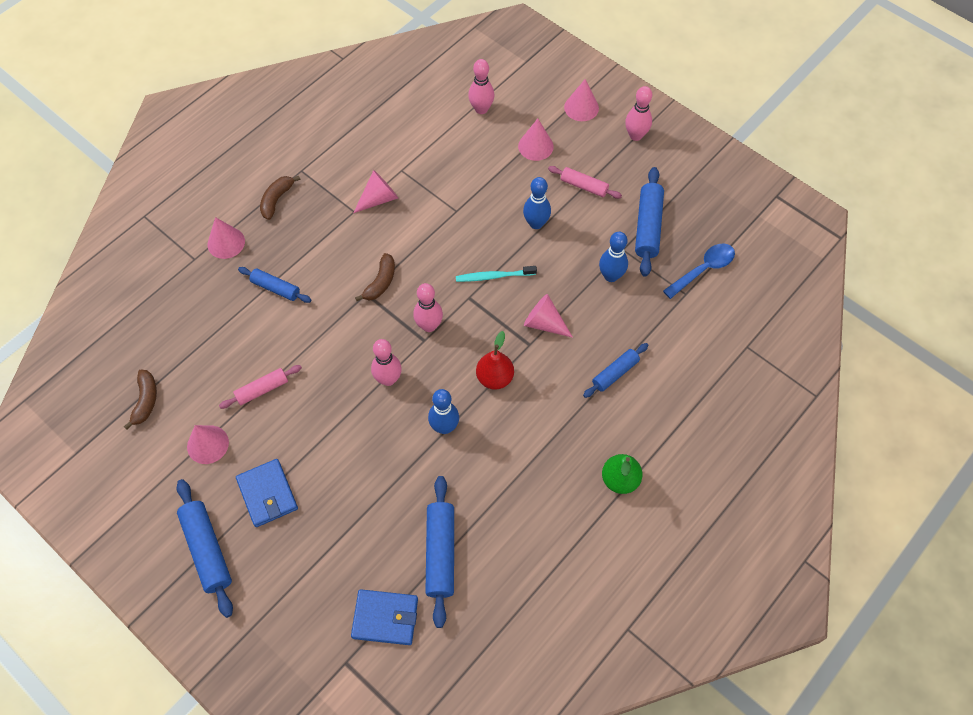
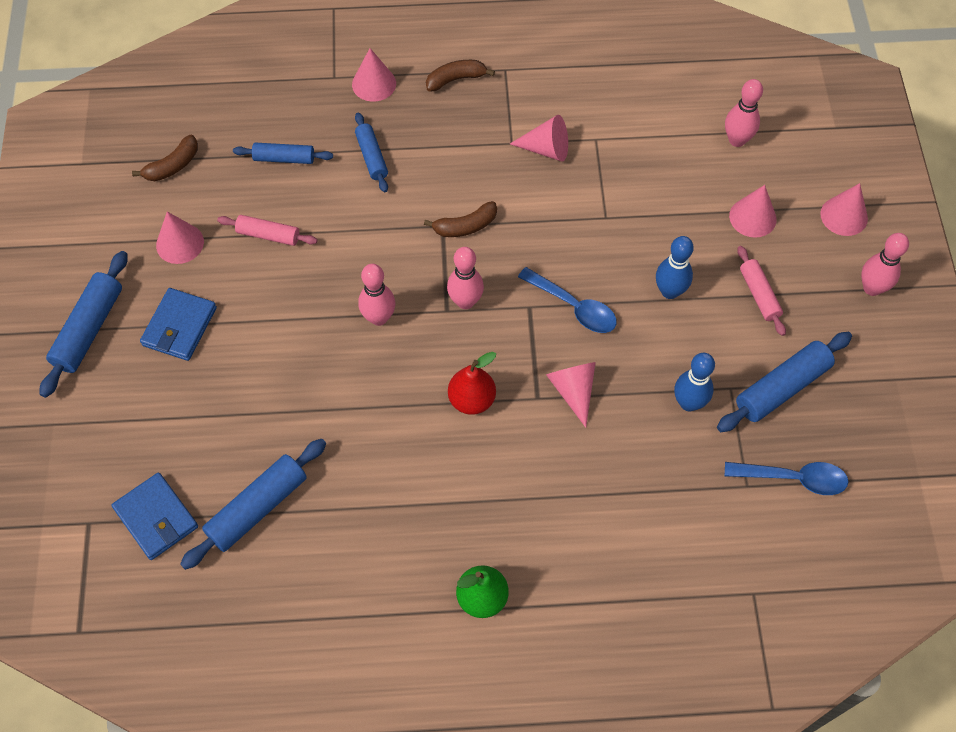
camera: 45 degrees right, 0 degrees up
(444, 427) = (380, 403): blue bowling pin -> none
(493, 276) = (573, 307): turquoise toothbrush -> blue spoon
(615, 373) = (588, 497): blue rolling pin -> blue rolling pin (284, 158)

